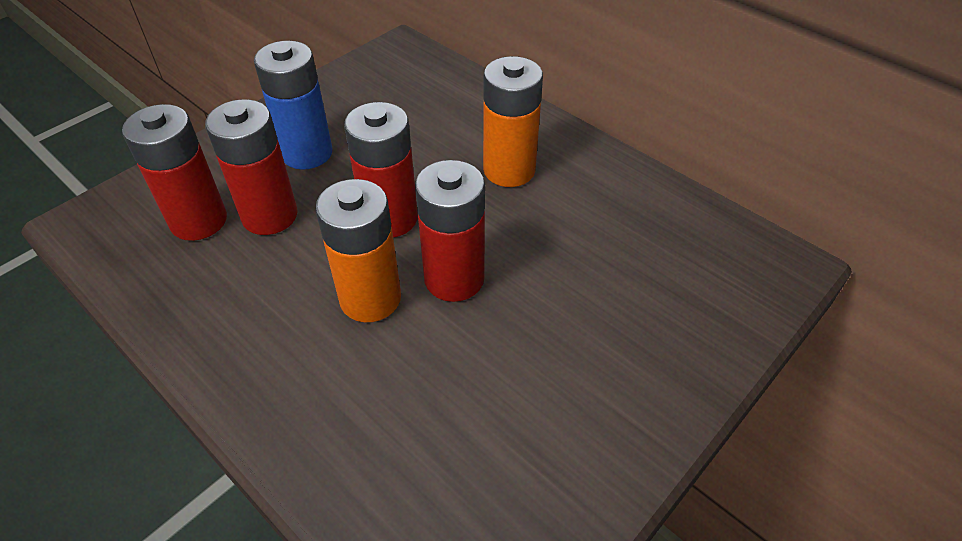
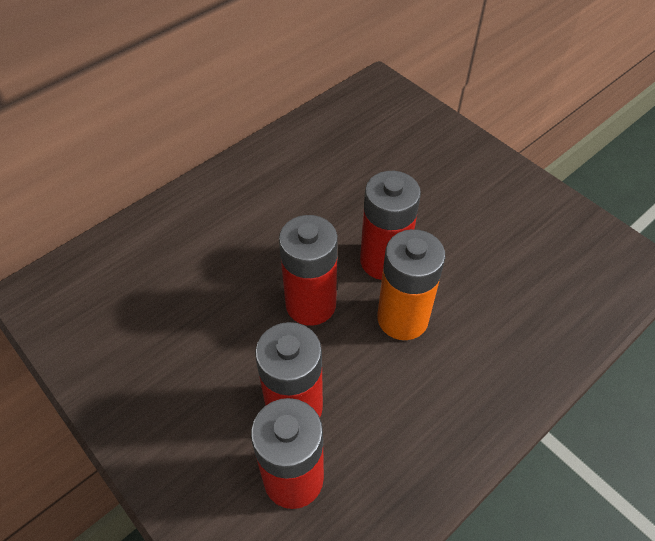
camera: 85 degrees left, 5 degrees up
(307, 153) = (203, 379): blue battery -> none
(509, 170) = (262, 216): orange battery -> none

